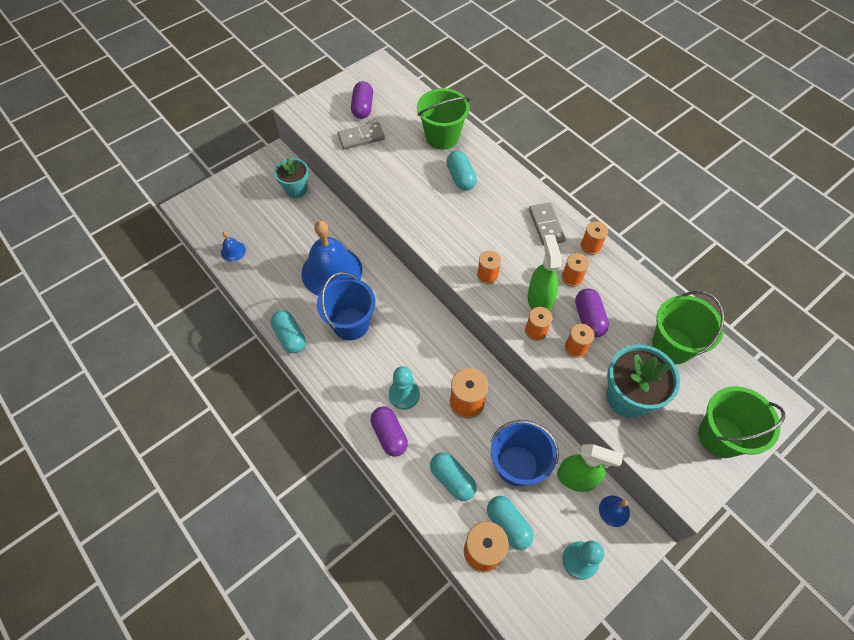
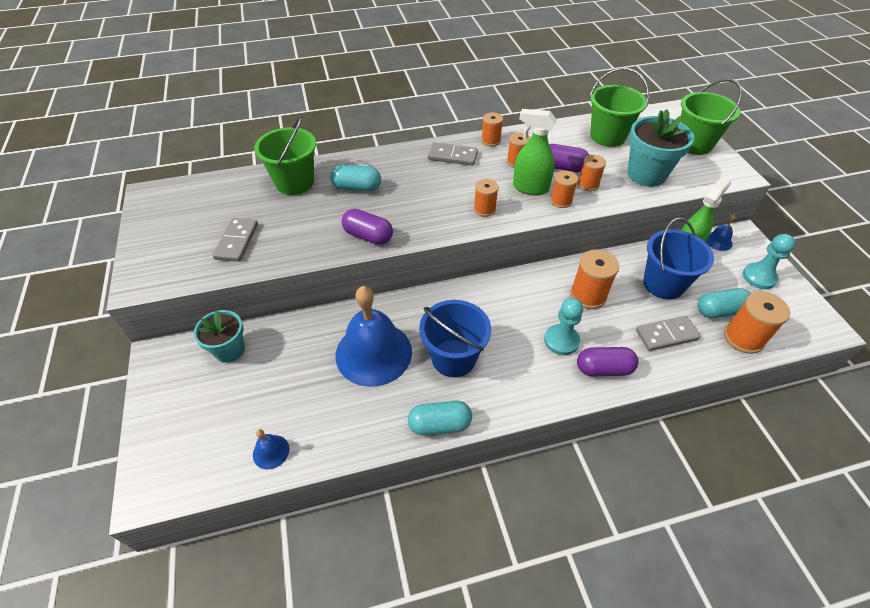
camera: 65 degrees left, 10 degrees down
(362, 108) = (195, 226): purple capsule -> purple capsule (368, 236)
(452, 479) = (666, 335): turquoise capsule -> grey domino

